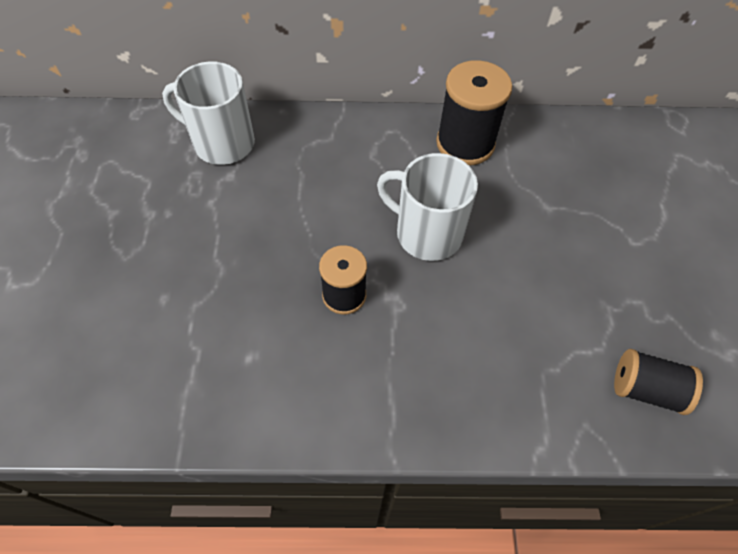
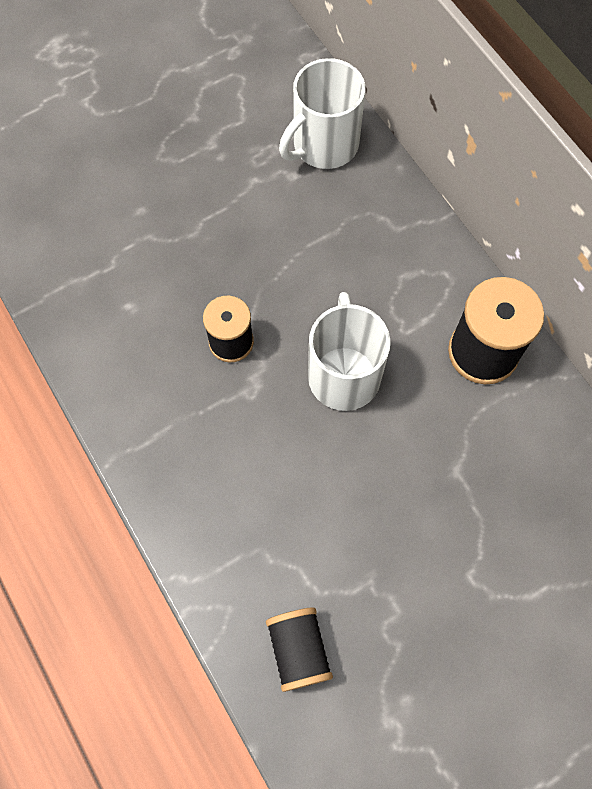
camera: 60 degrees right, 10 degrees up
(222, 143) = (323, 145): white mug -> white mug turned 120 degrees counterclockwise

